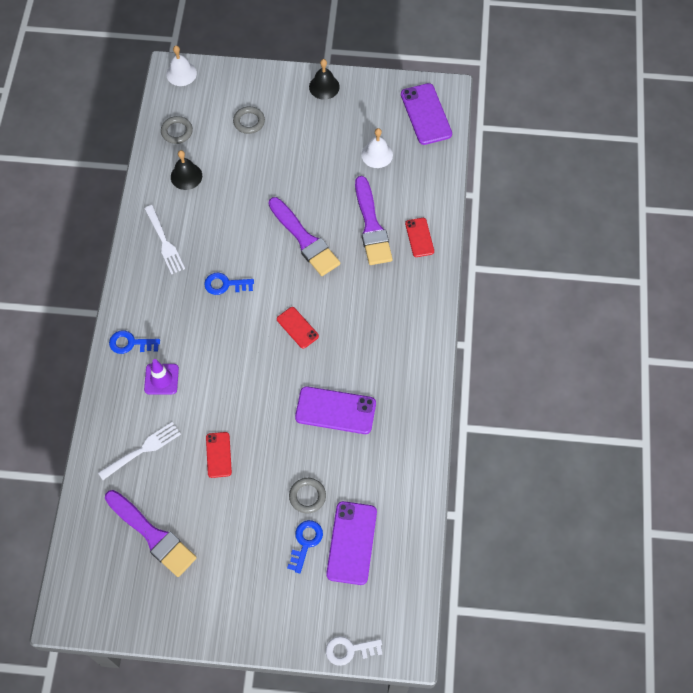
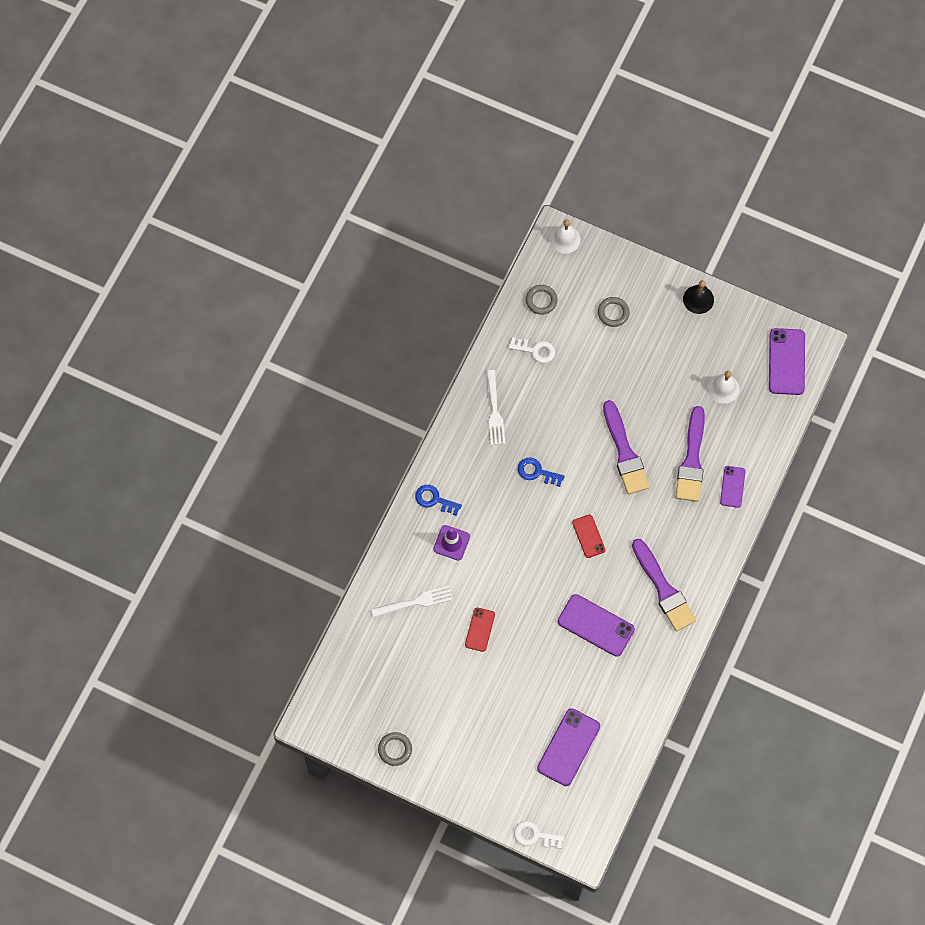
camera: 20 degrees right, 5 degrees up
(152, 535) = (401, 680): purple brush -> purple brush (663, 589)
(186, 176) = (535, 350): black bell -> white key
(305, 542) = (529, 733): blue key -> none
(307, 496) = (544, 693): grey ring -> grey ring (395, 749)
(419, 237) = (732, 486): red phone -> purple phone

